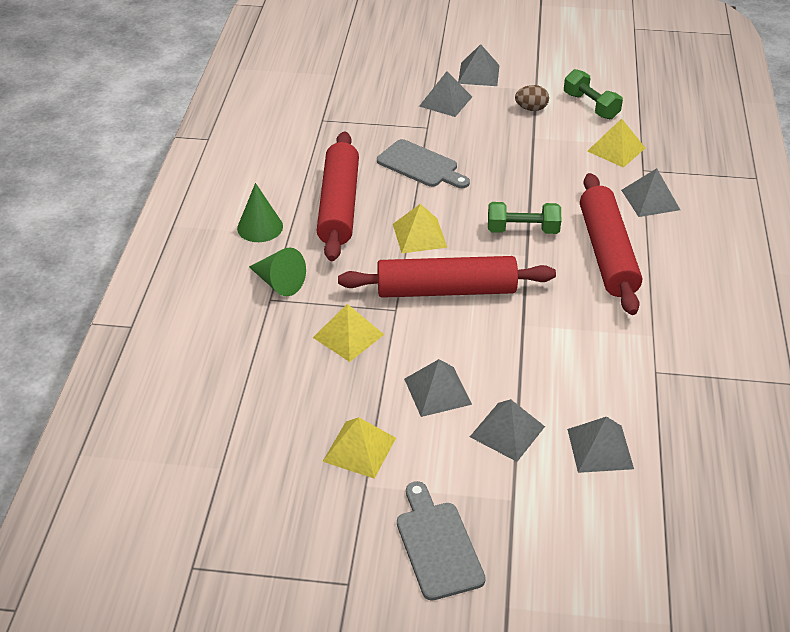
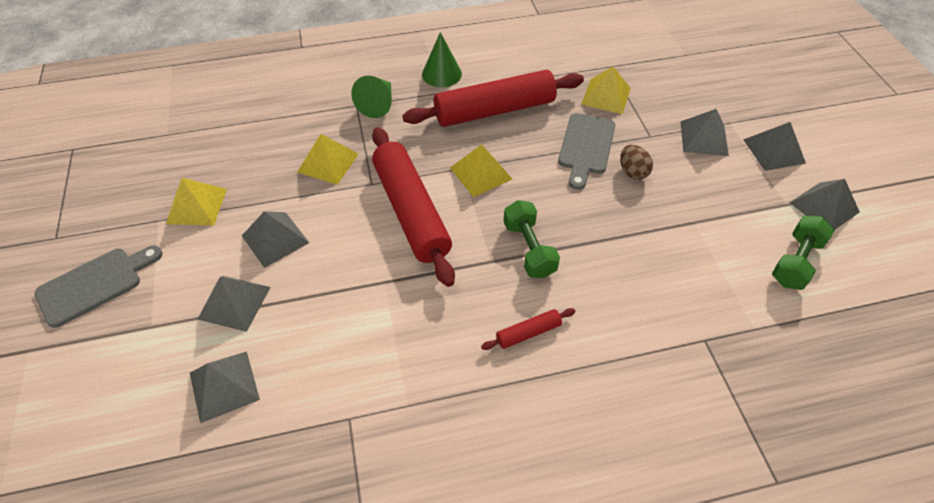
camera: 70 degrees right, 10 degrees up
(531, 109) = (745, 208): brown egg -> brown egg (632, 172)
(607, 253) = (528, 332): red rolling pin -> red rolling pin, size x0.42
(616, 149) = (727, 304): yellow pyramid -> yellow pyramid (606, 96)
(650, 200) = (650, 359): grey pyramid -> grey pyramid (824, 207)

